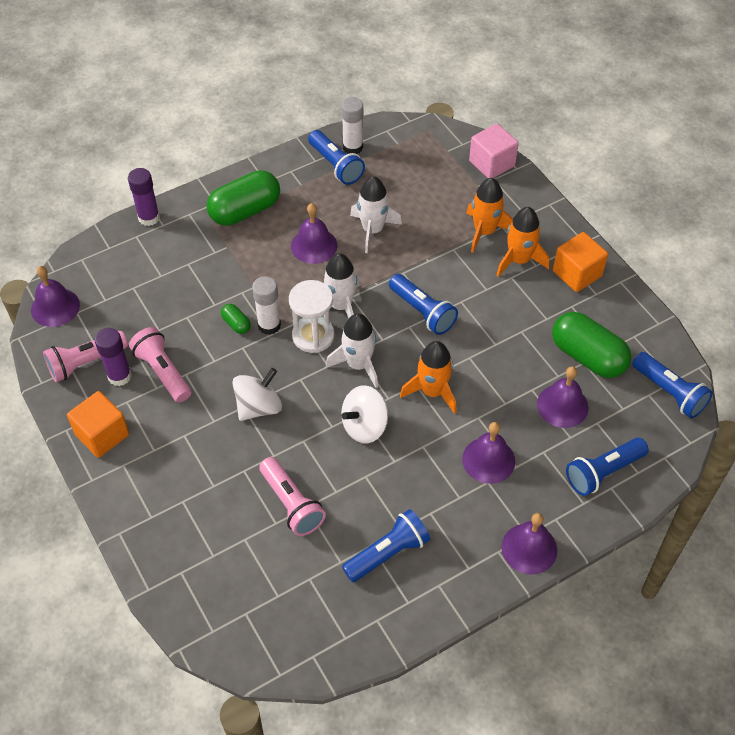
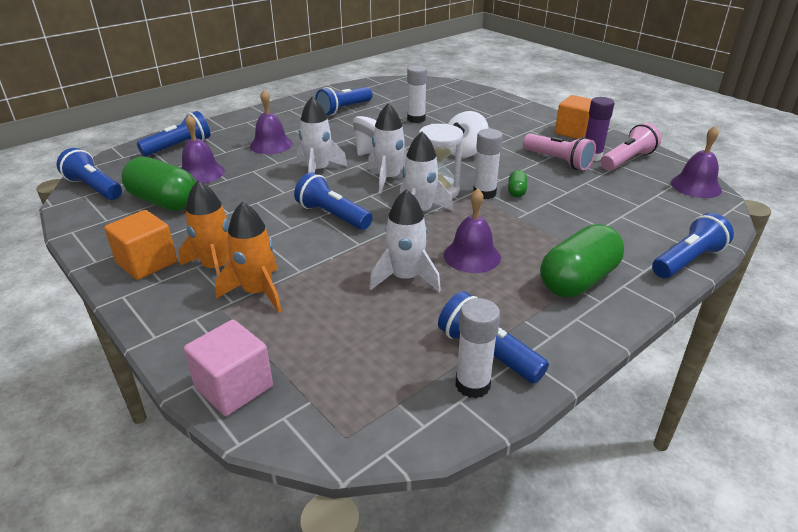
camera: 170 degrees right, 20 degrees down
(149, 218) = (687, 261): purple glue stick -> blue flashlight
(236, 324) = (516, 191): green capsule -> green capsule turned 60 degrees clockwise
(291, 504) = (416, 119): pink flashlight -> white glue stick
(432, 391) = (318, 170): orange rocket -> white rocket
(529, 548) = (246, 117): purple bell -> none

